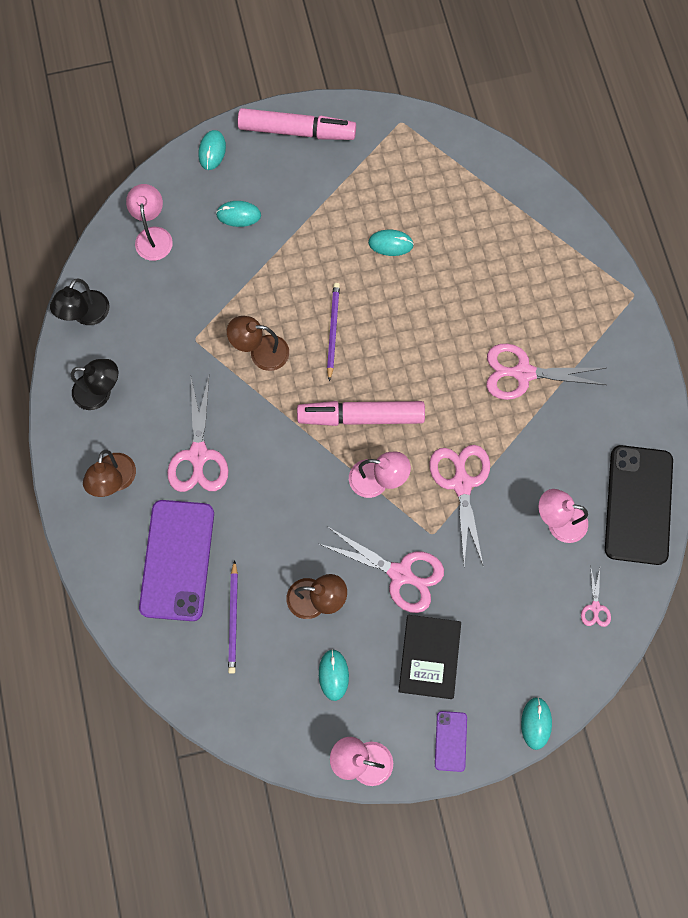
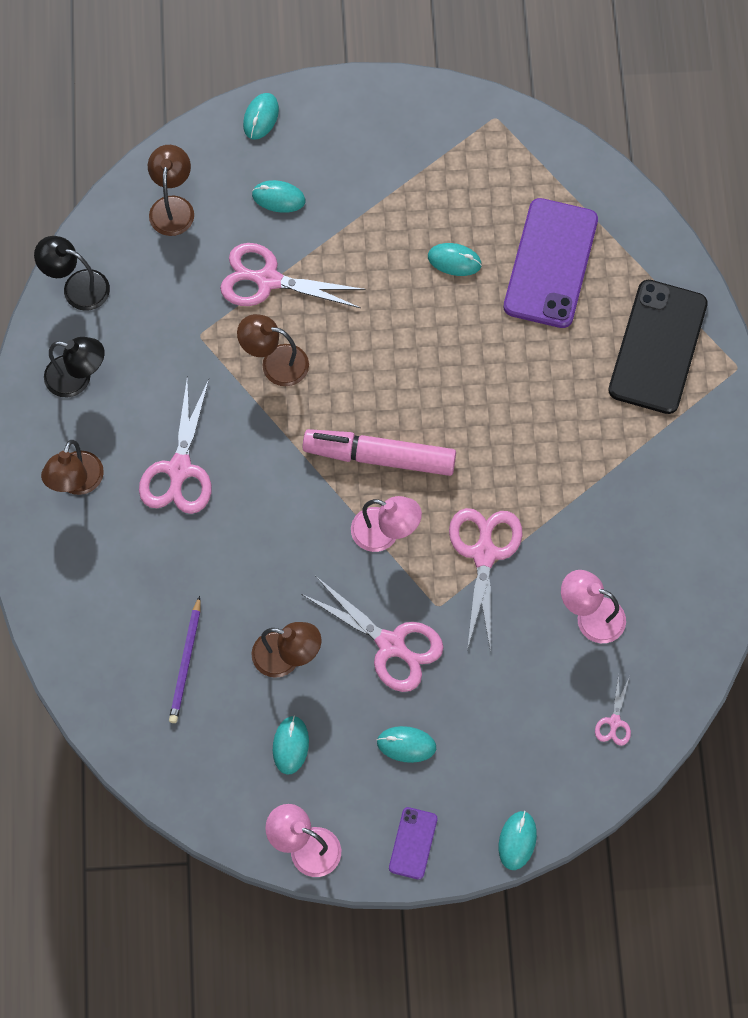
camera: 10 degrees right, 5 degrees down
(86, 315) = (77, 287): black lamp -> black lamp turned 75 degrees clockwise
(153, 236) = (172, 206): pink lamp -> brown lamp
(177, 560) = (133, 585): purple phone -> purple phone (550, 263)
(297, 131) = (367, 109): pink marker -> none
(333, 330) = (365, 351): purple pencil -> none
(429, 657) = (406, 745): black book -> turquoise mouse
(523, 373) = (584, 438): pink scissors -> pink scissors (268, 280)
(638, 504) = (690, 613): black phone -> black phone (657, 347)

